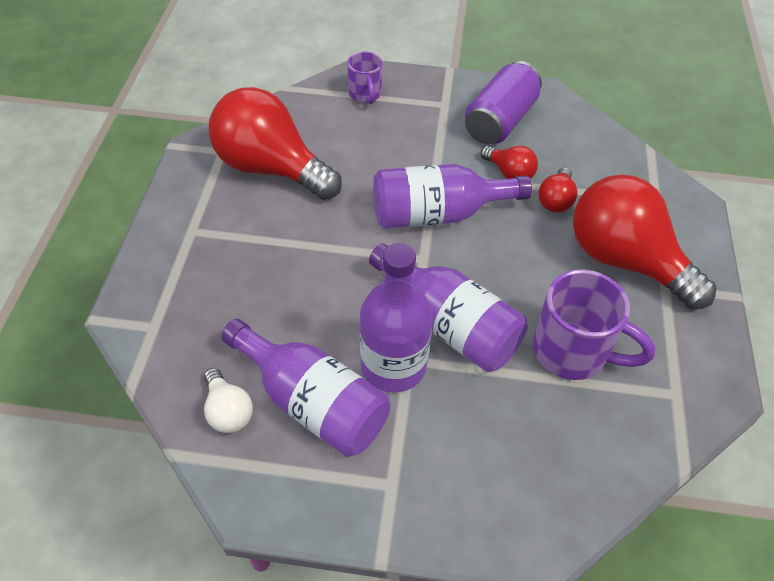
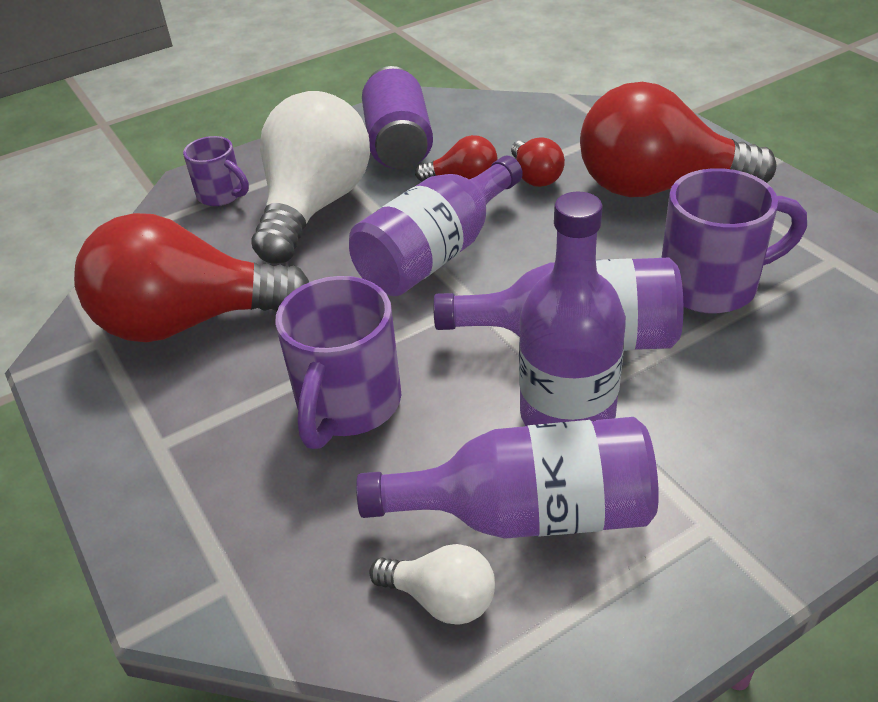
camera: 35 degrees left, 10 degrees down
(293, 275) = (347, 406): none -> purple mug
(405, 136) = (314, 207): none -> white light bulb

